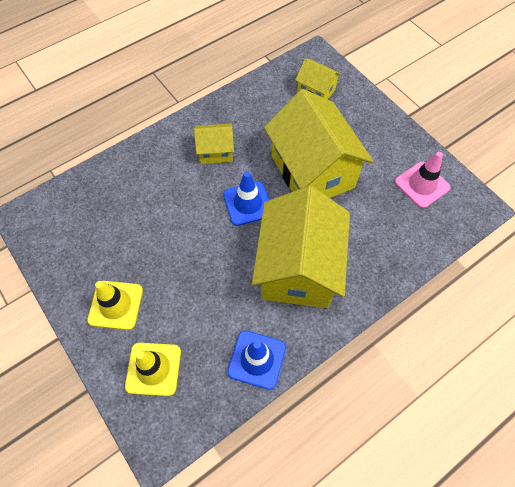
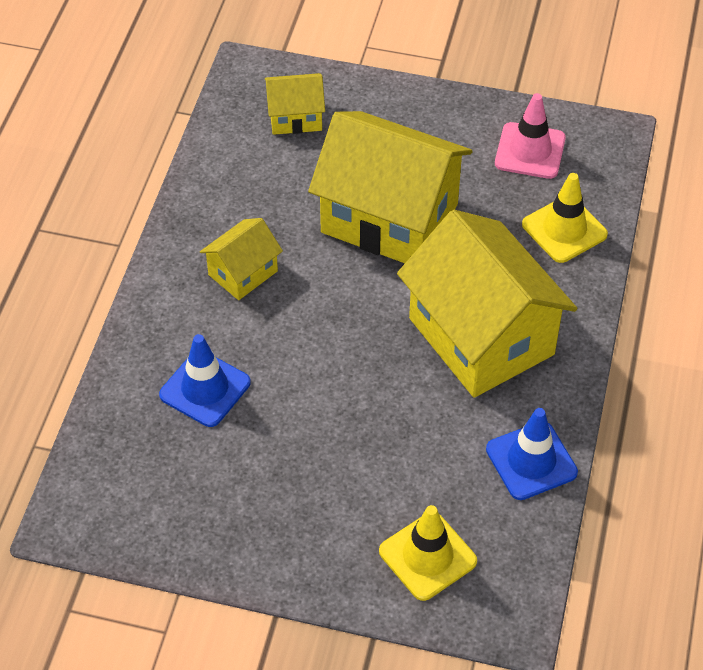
camera: 40 degrees left, 10 degrees down
(116, 305) = (309, 528): yellow traffic cone -> yellow traffic cone (564, 229)
(248, 203) = (348, 306): blue traffic cone -> blue traffic cone (205, 389)

